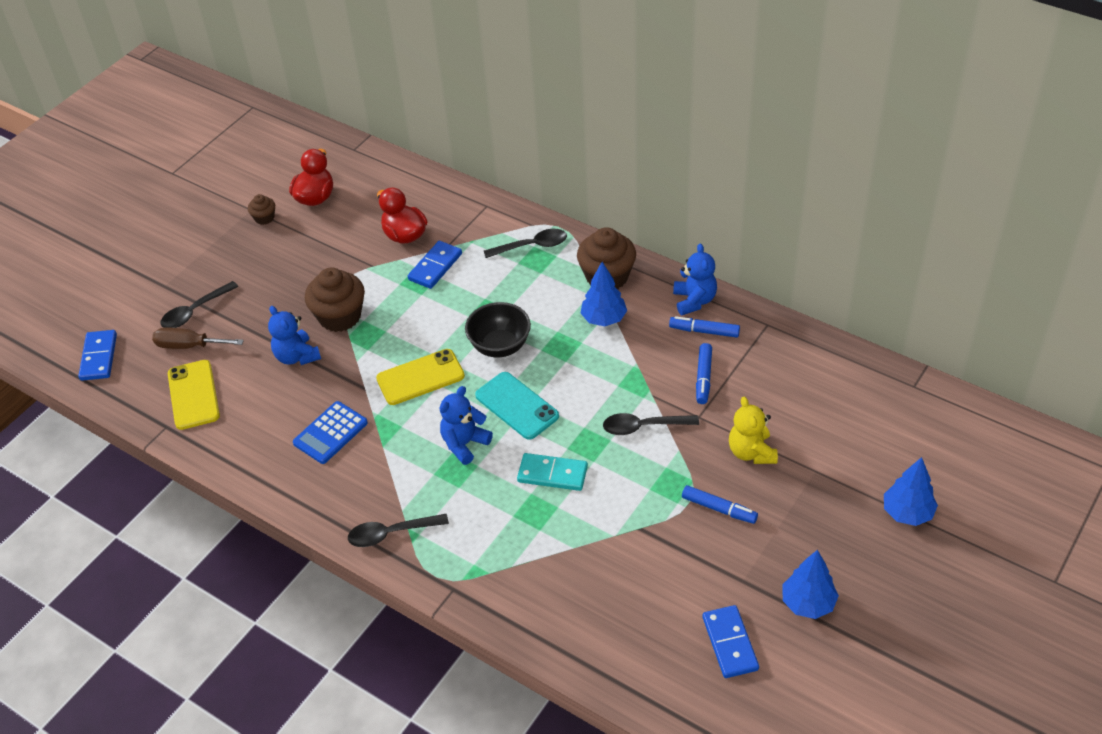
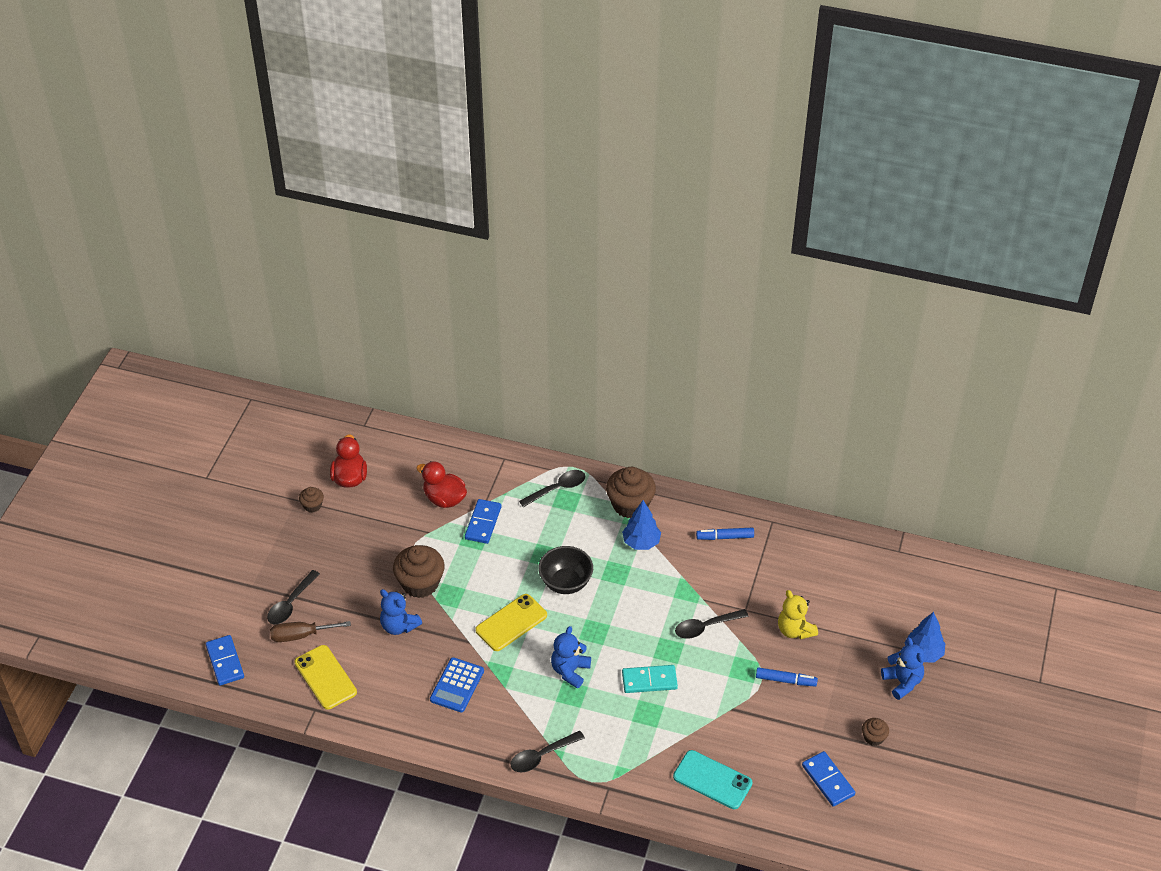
camera: 20 degrees left, 0 degrees up
(517, 406) = (599, 630): turquoise phone -> turquoise phone (712, 780)
(694, 300) = (708, 512): blue teddy bear -> blue teddy bear (902, 682)
(703, 378) = (738, 576): blue marker -> none
(808, 603) = (873, 737): blue tree -> brown cupcake

